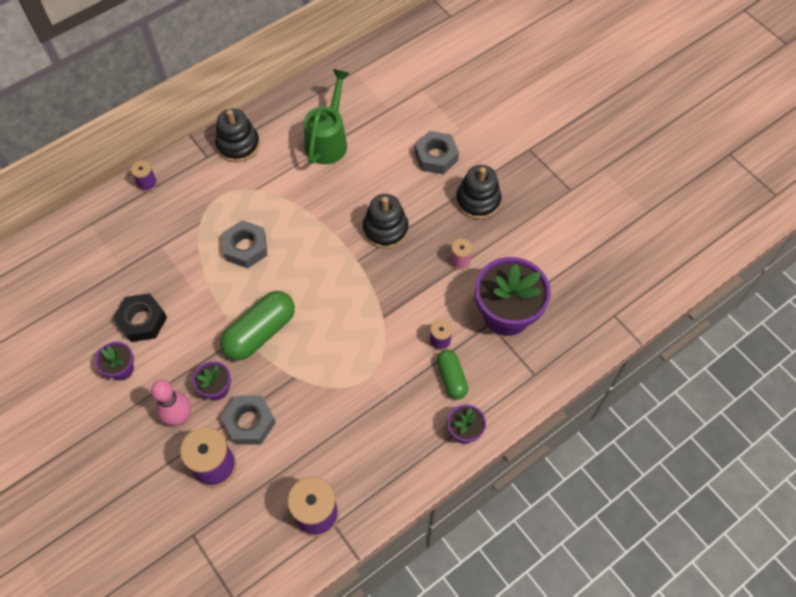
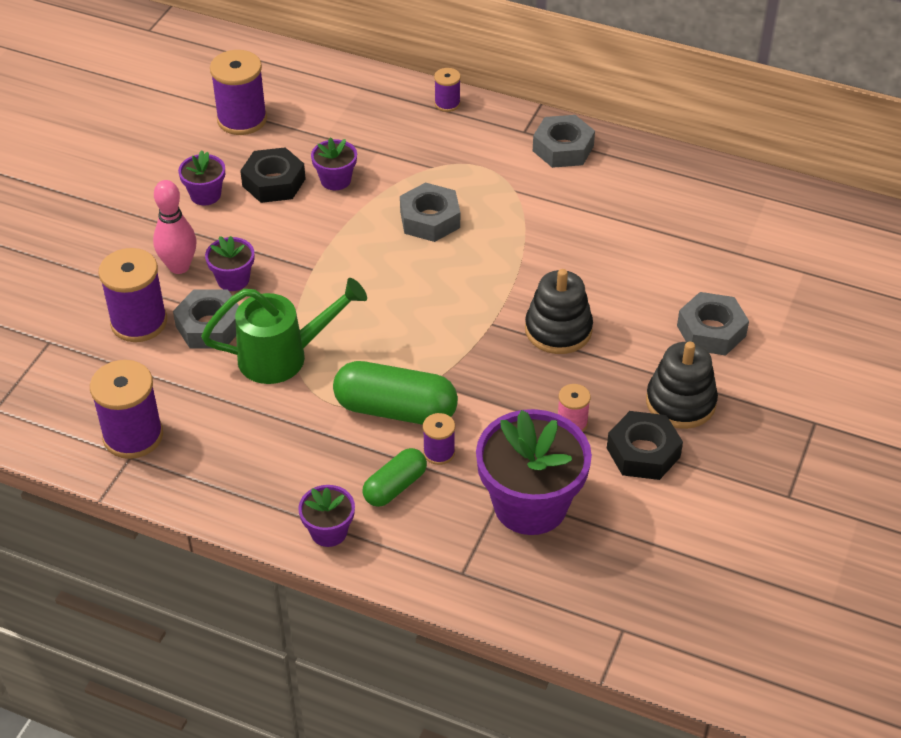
camera: 60 degrees right, 15 degrees down
(62, 311) = (242, 119): none -> purple spool
(169, 283) = (335, 180): none -> purple flower pot
(238, 145) = (563, 148): black stacking toy -> grey nut
(260, 332) = (329, 282): green capsule -> green capsule (395, 409)
(328, 140) = (641, 221): green watering can -> green watering can (283, 356)
(502, 238) = (643, 452): none -> black nut

